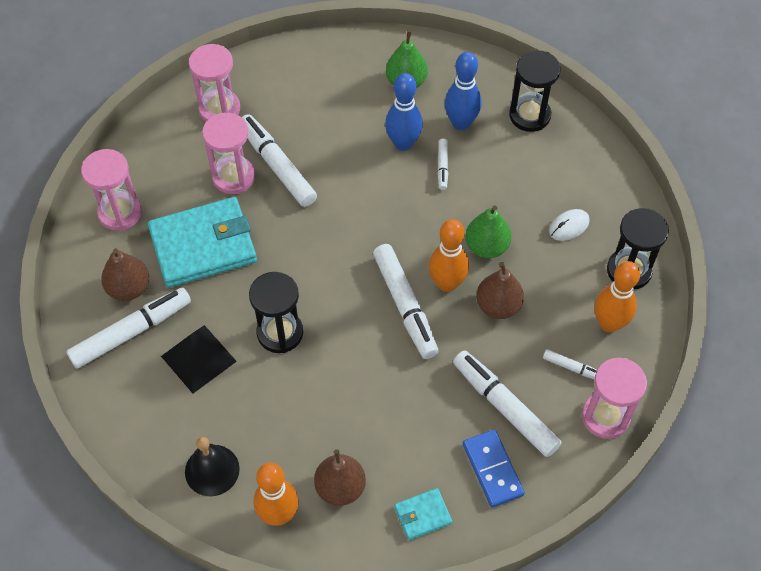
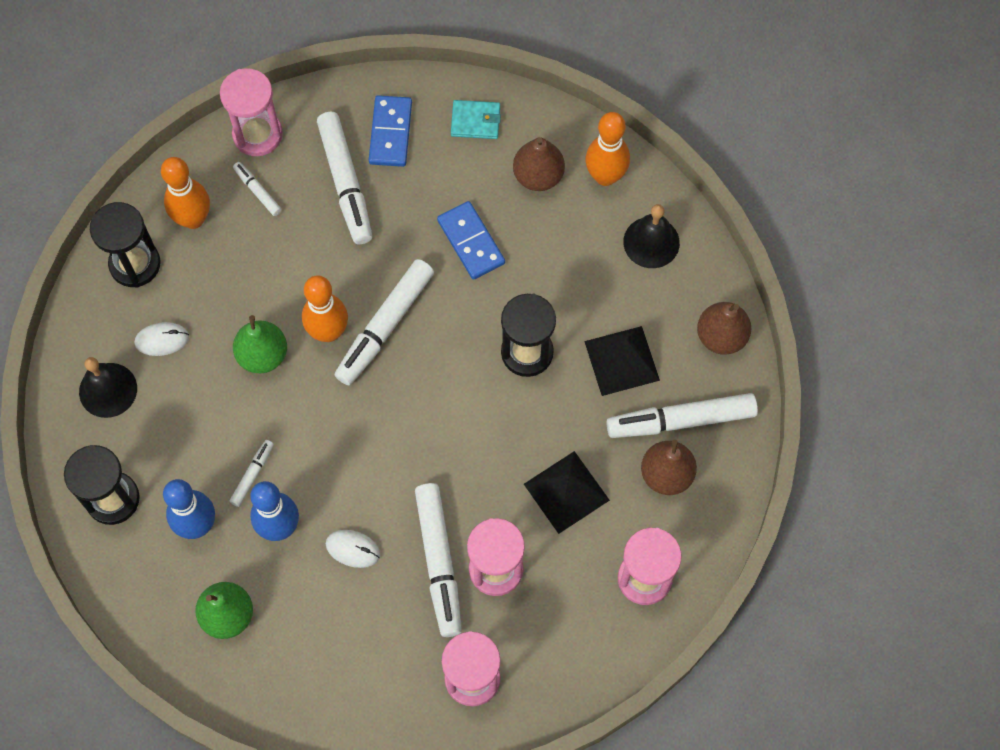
camera: 155 degrees left, 10 degrees up
(203, 246) = (566, 492): turquoise wallet -> black pyramid
(343, 150) = (353, 549): none -> white mouse
(370, 402) = (471, 242): none -> blue domino
(405, 306) = (385, 326): white marker -> white marker turned 150 degrees counterclockwise
(498, 306) = (290, 285): brown pear -> brown pear (721, 336)
(583, 178) = (108, 390): none -> black bell

